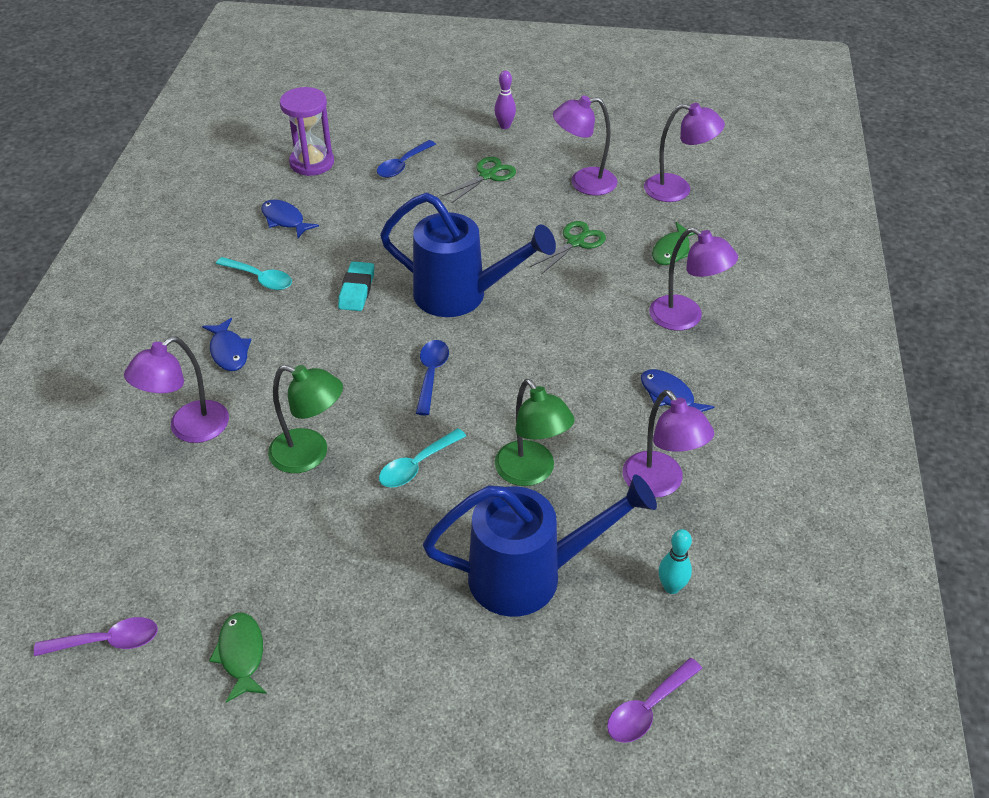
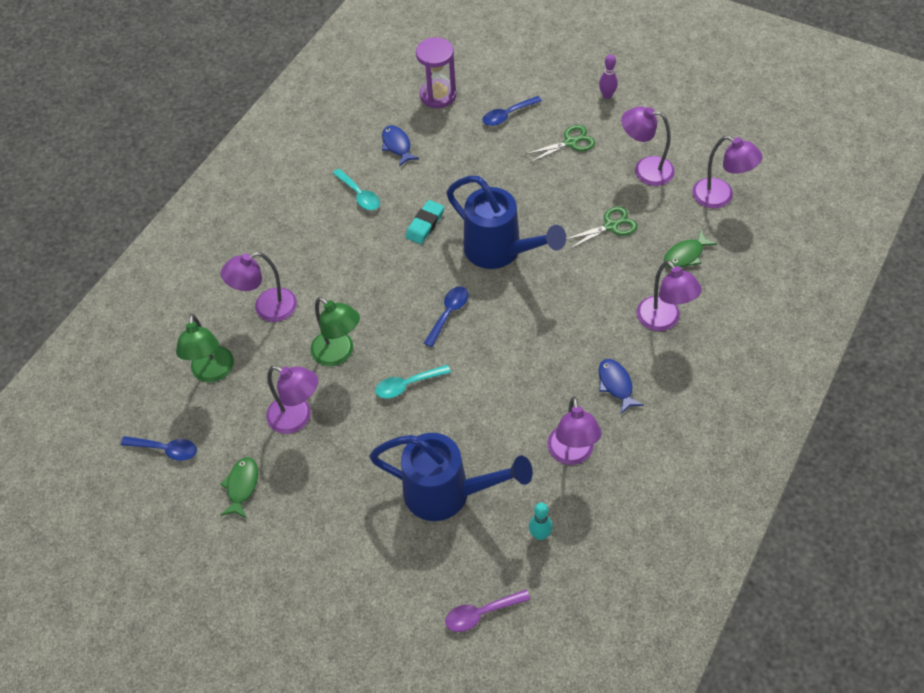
camera: 25 degrees right, 10 degrees up
(107, 641) = (166, 449): purple spoon -> blue spoon
(229, 351) = (315, 252): blue fish -> none
(286, 545) = (297, 418): none -> purple lamp
(531, 473) = (484, 416): green lamp -> green lamp (213, 372)

